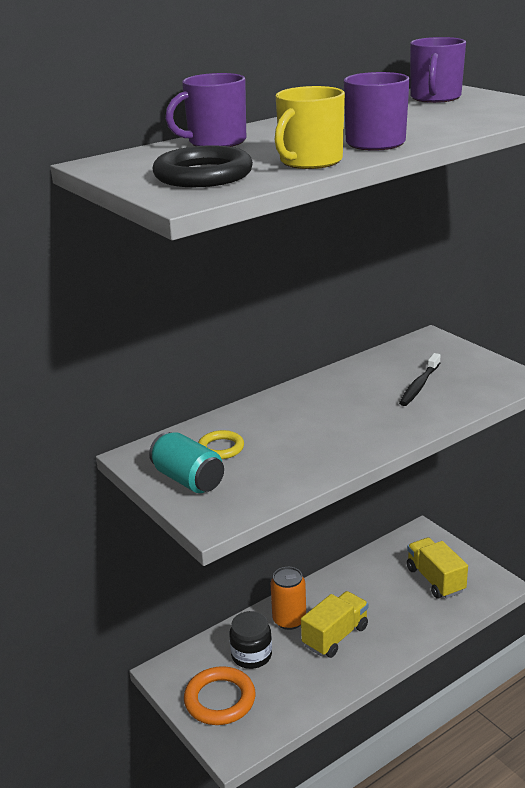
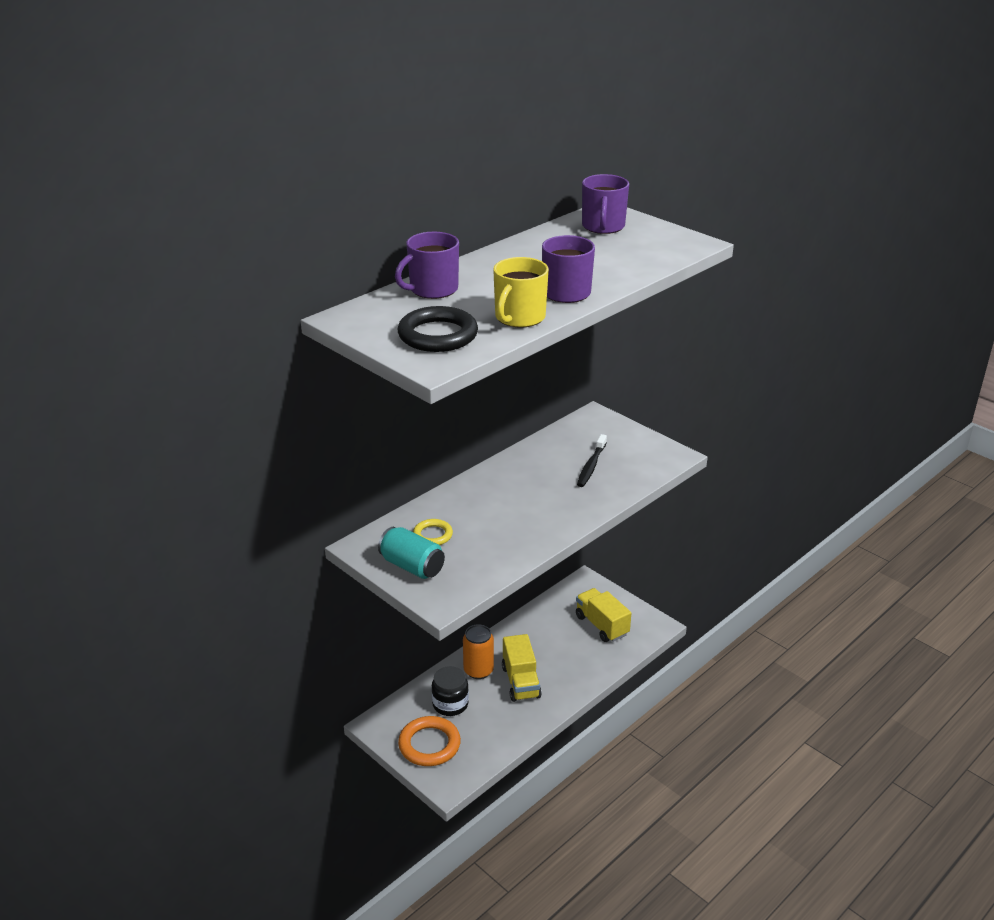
camera: 10 degrees left, 5 degrees up
(335, 636) = (521, 682): yellow truck -> yellow truck turned 135 degrees clockwise

